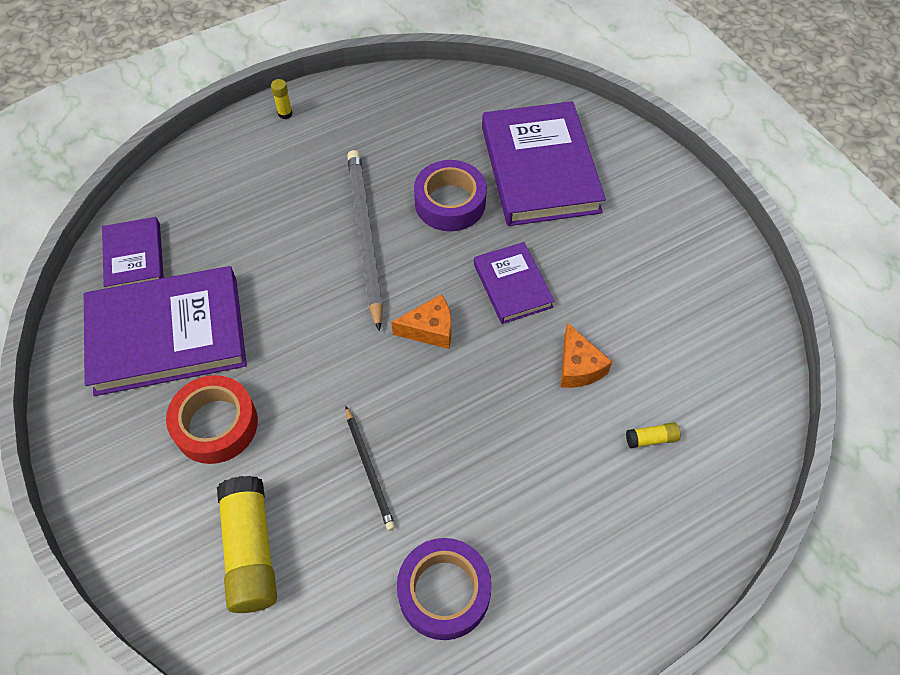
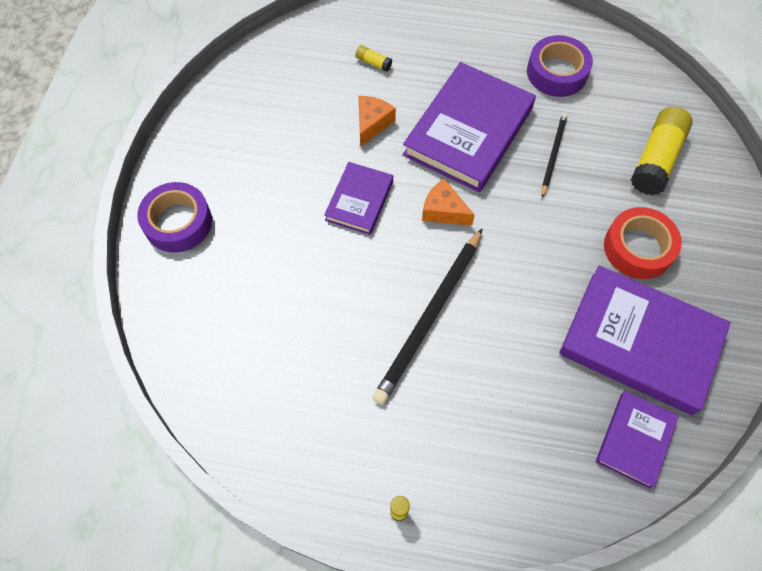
camera: 140 degrees left, 5 degrees up
(365, 236) = (429, 317): grey pencil -> black pencil
(450, 202) = (339, 297): purple tape -> purple tape (178, 222)
(539, 169) = (243, 274): purple book -> purple book (468, 131)

